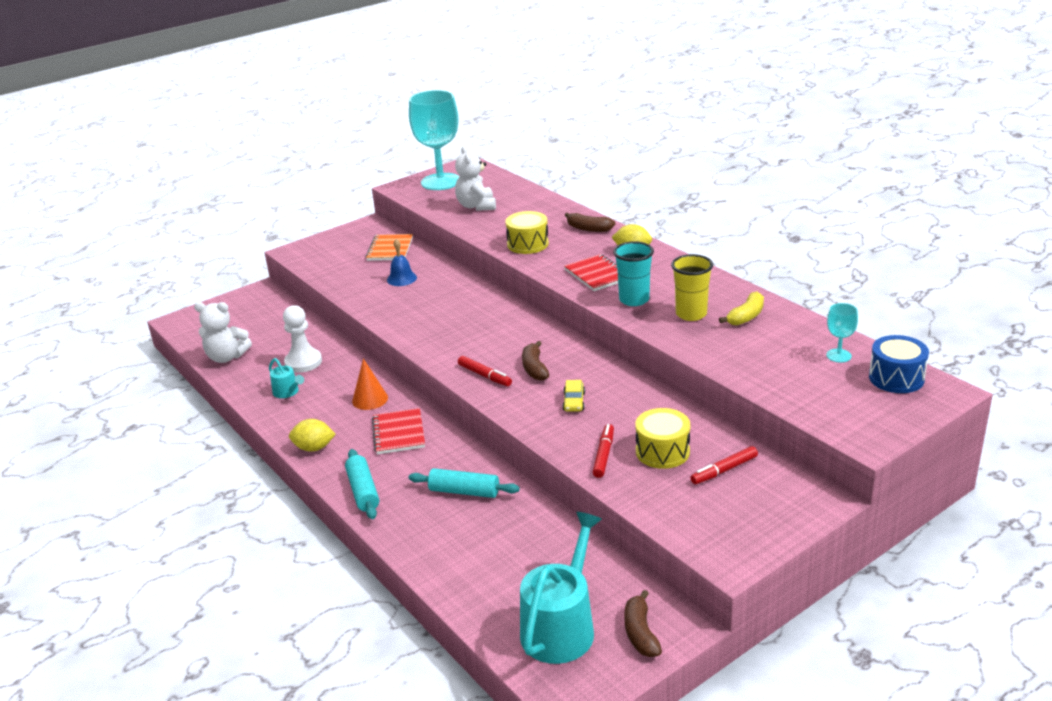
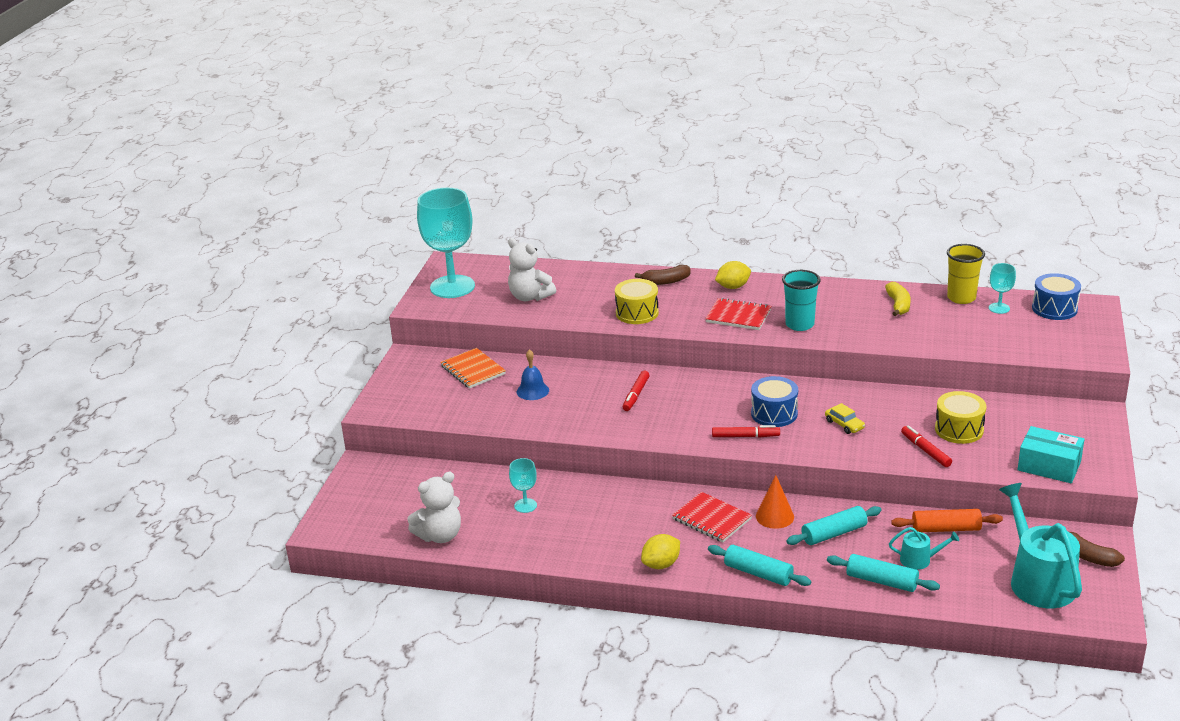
camera: 40 degrees left, 0 degrees up
(287, 392) = (556, 535): turquoise watering can -> turquoise watering can (919, 560)
(303, 362) = (525, 505): white pawn -> turquoise goblet
(370, 399) = (641, 506): orange cone -> orange cone (774, 516)
(437, 549) = (881, 581): none -> turquoise rolling pin
(534, 368) = (774, 414): brown banana -> blue drum
(556, 537) = (946, 529): none -> orange rolling pin
(691, 314) = (858, 319): yellow cup -> yellow cup (961, 298)
(691, 524) = (1049, 466): none -> turquoise box
(724, 470) = (1015, 423): red marker -> red marker (636, 395)

